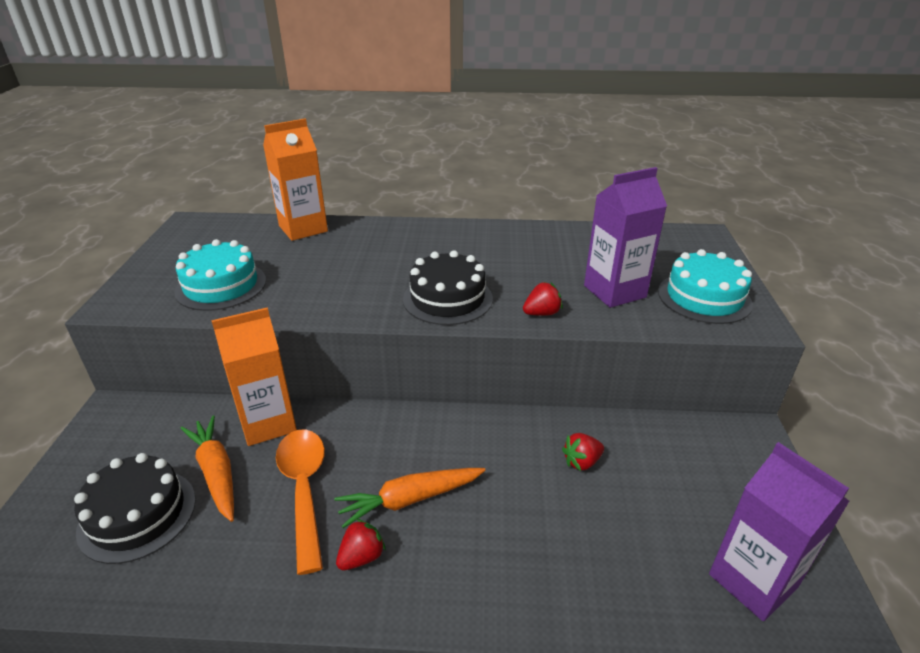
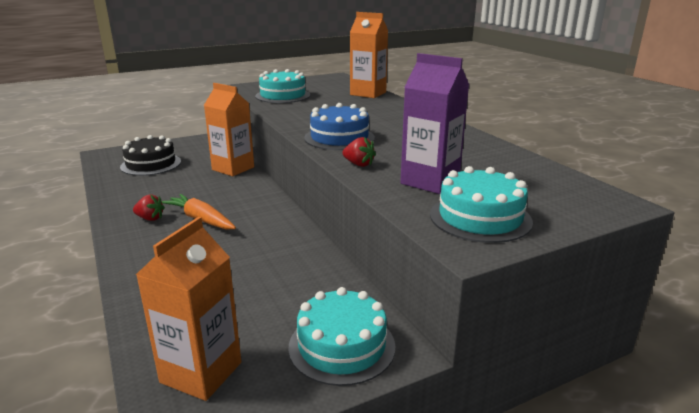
camera: 60 degrees right, 10 degrees down
(216, 472) = (188, 169): orange carrot -> none
(304, 489) = (190, 191): orange spoon -> none
(447, 298) = (339, 138): black cake -> blue cake
(581, 462) = (280, 268): red strawberry -> none
(736, 465) = (341, 346): none -> turquoise cake
(752, 580) = (201, 372): purple carton -> orange carton

